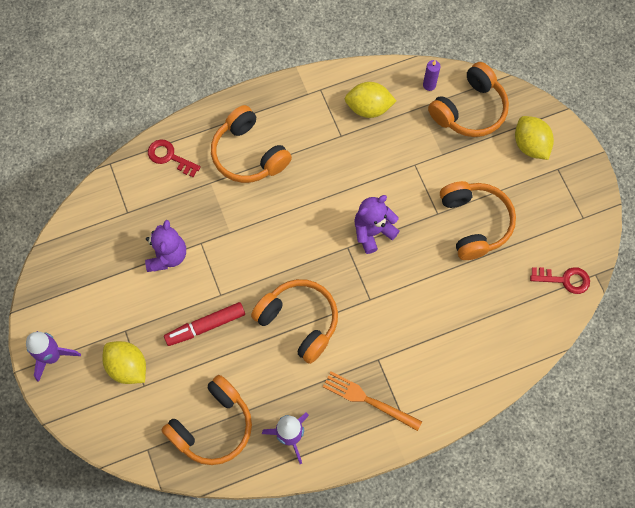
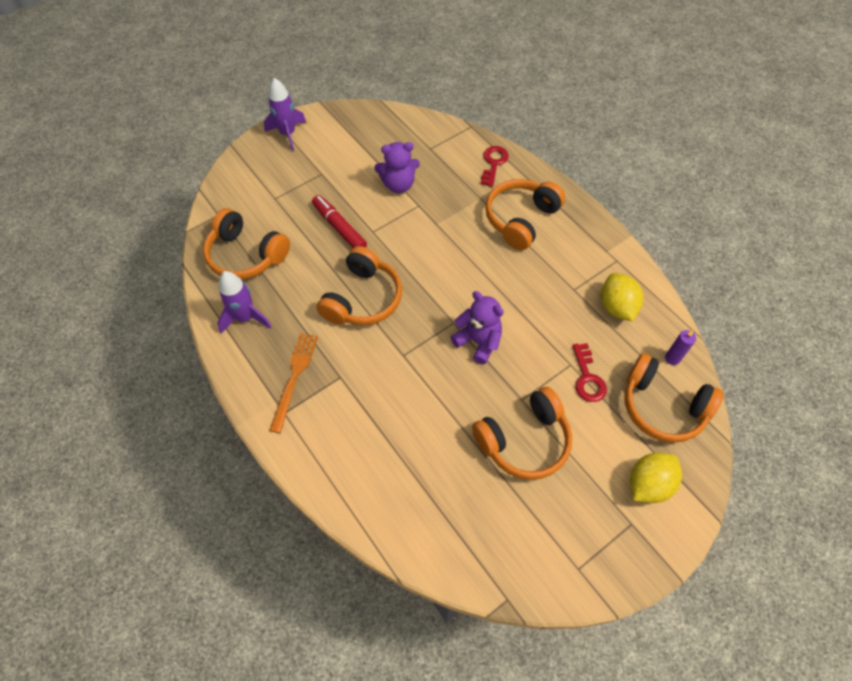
camera: 75 degrees right, 10 degrees down
(128, 367) = (289, 183): yellow lemon -> none
(564, 279) = (488, 560): red key -> red key (587, 378)

